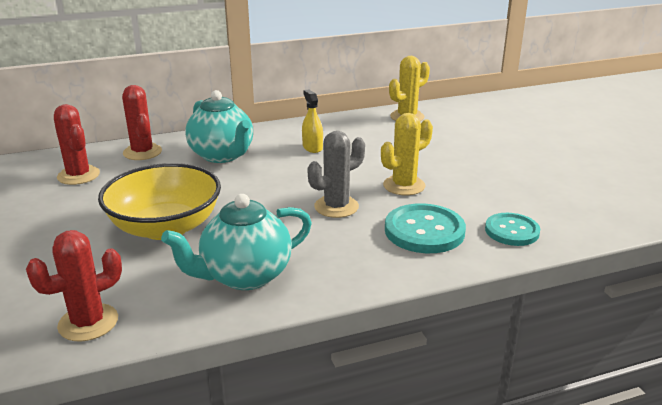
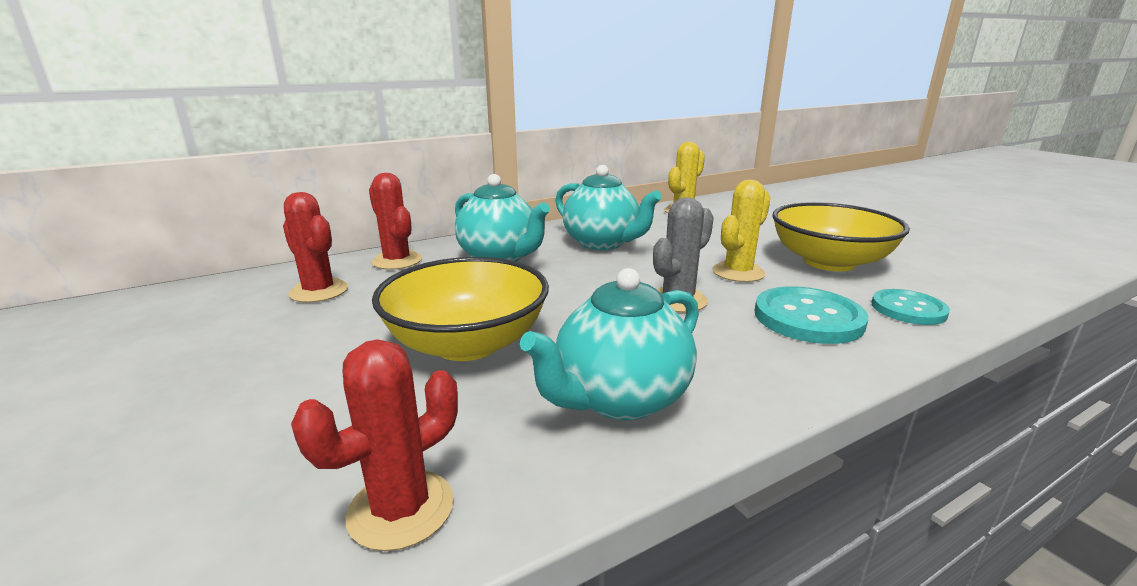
camera: 10 degrees left, 5 degrees down
(312, 147) = (602, 243): yellow spray bottle -> turquoise teapot
(490, 182) = (829, 262): none -> yellow bowl

